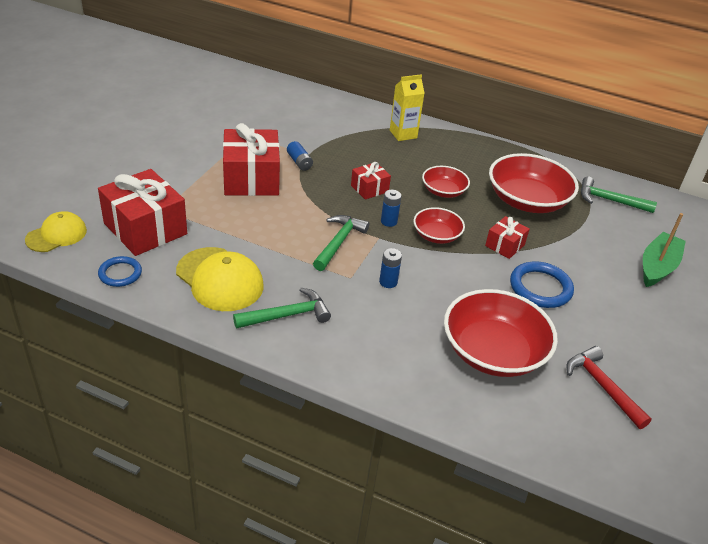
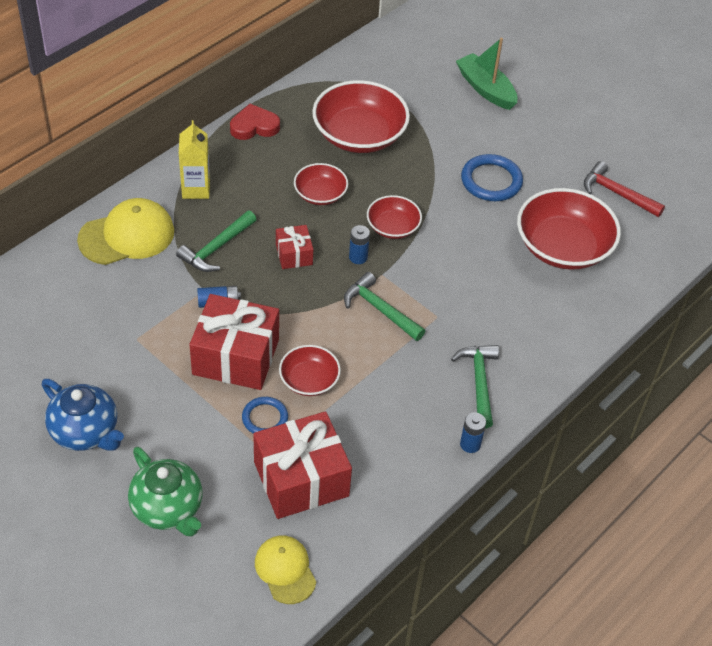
camera: 70 degrees left, 10 degrees up
(101, 173) = (168, 508): none -> green teapot
(120, 273) = (375, 514): blue ring -> blue ring (265, 418)
(157, 130) = (85, 432): none -> blue teapot
(220, 279) = (410, 426): yellow cap -> yellow cap (127, 235)
(245, 217) = (309, 380): none -> red bowl
(388, 282) = (452, 289): blue battery -> blue battery (470, 444)
(488, 148) = (254, 126): none -> red heart
(505, 245) = (424, 181): red gift -> none
(602, 386) = (617, 193): red hammer -> red hammer turned 45 degrees clockwise
(609, 200) = (379, 74): green hammer -> green hammer (216, 248)

